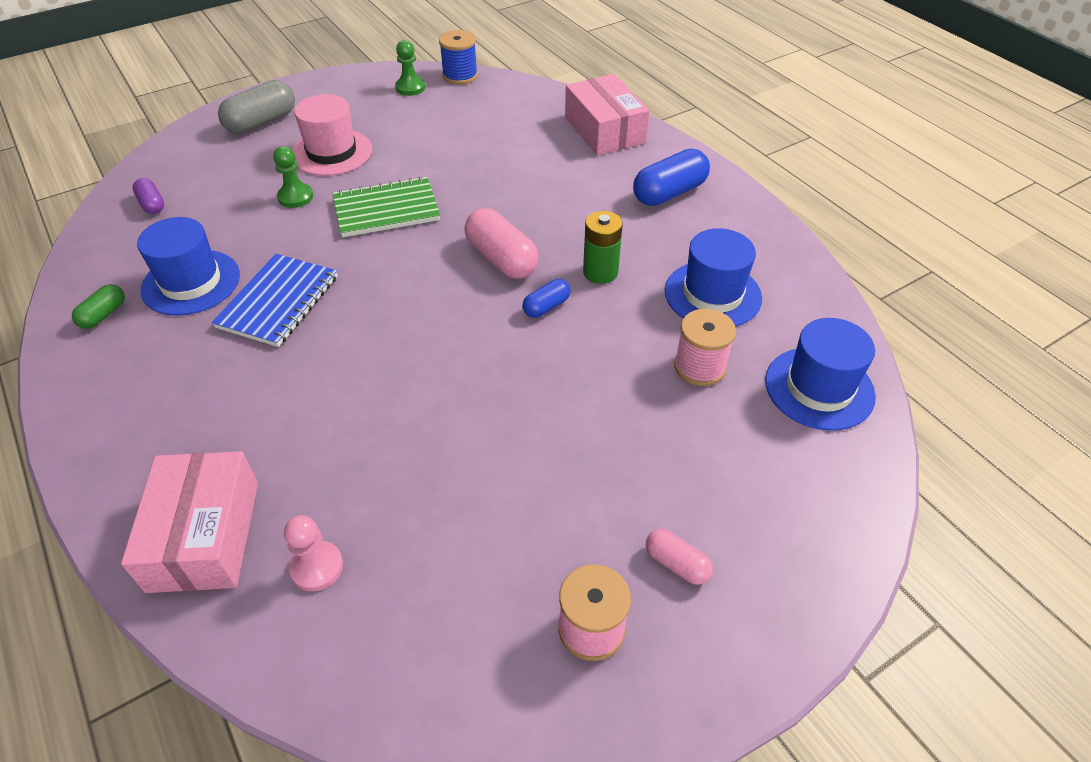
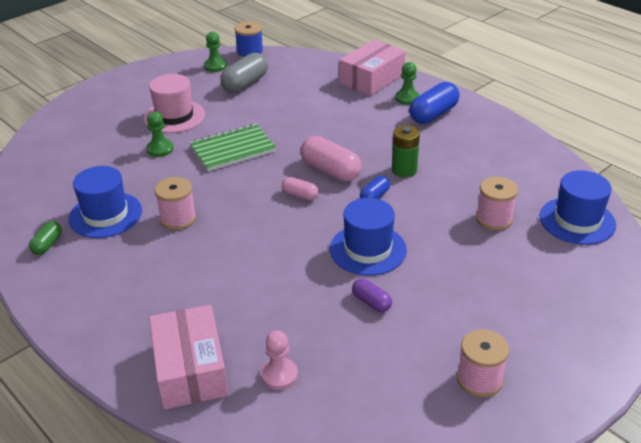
camera: 10 degrees left, 10 degrees down
(152, 204) = (50, 167): purple capsule -> purple capsule (371, 302)
(261, 122) = (110, 102): grey capsule -> grey capsule (245, 84)
(278, 302) = (178, 219): blue notebook -> pink spool
(604, 130) = (371, 79): pink box -> pink box turned 75 degrees clockwise
(642, 164) = (407, 98): none -> green pawn
(676, 564) = (521, 335): pink capsule -> pink capsule (300, 195)
(712, 294) = (486, 174): blue hat -> blue hat (368, 249)

